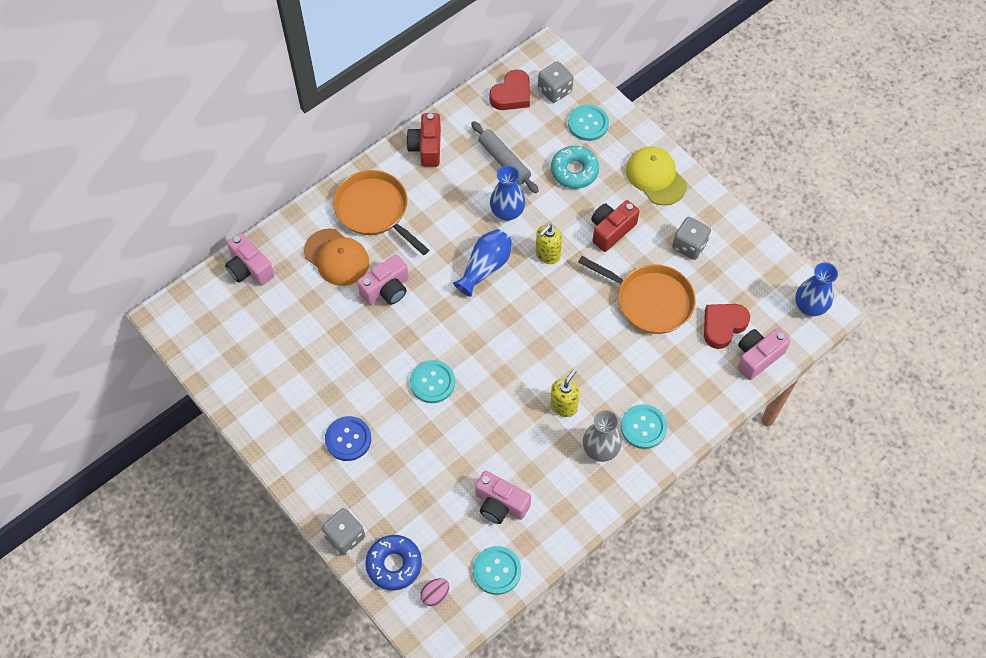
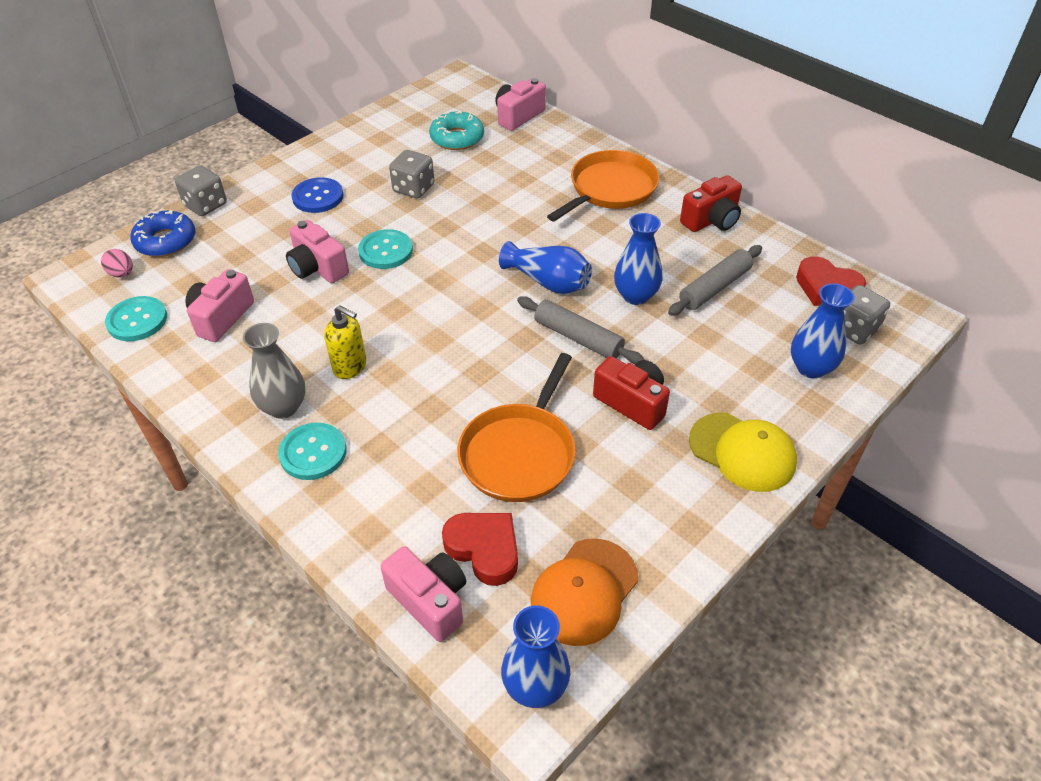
camera: 85 degrees right, 15 degrees down
(336, 257) = (542, 168): orange cap -> orange cap (584, 591)
(387, 289) = (505, 207): pink camera -> pink camera (317, 268)
(426, 147) = (711, 220): red camera -> red camera turned 150 degrees clockwise
(547, 254) = (578, 338): yellow soap dispenser -> grey rolling pin
(574, 171) = (722, 357): turquoise donut -> turquoise donut (457, 138)
(588, 124) = (811, 368): turquoise button -> blue vase
(656, 177) = (742, 452): yellow cap -> yellow cap turned 75 degrees clockwise
(689, 245) = (626, 499): grey dice -> grey dice (413, 188)

